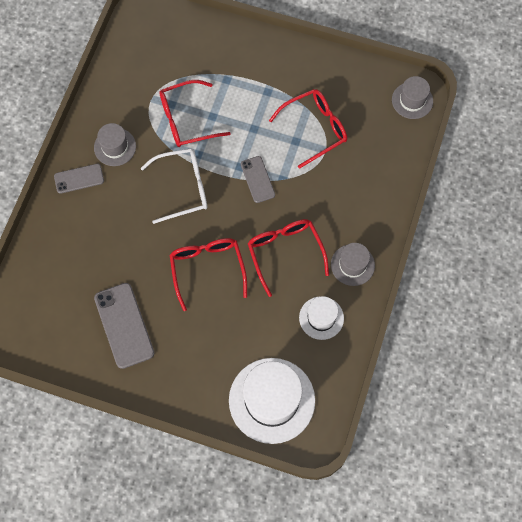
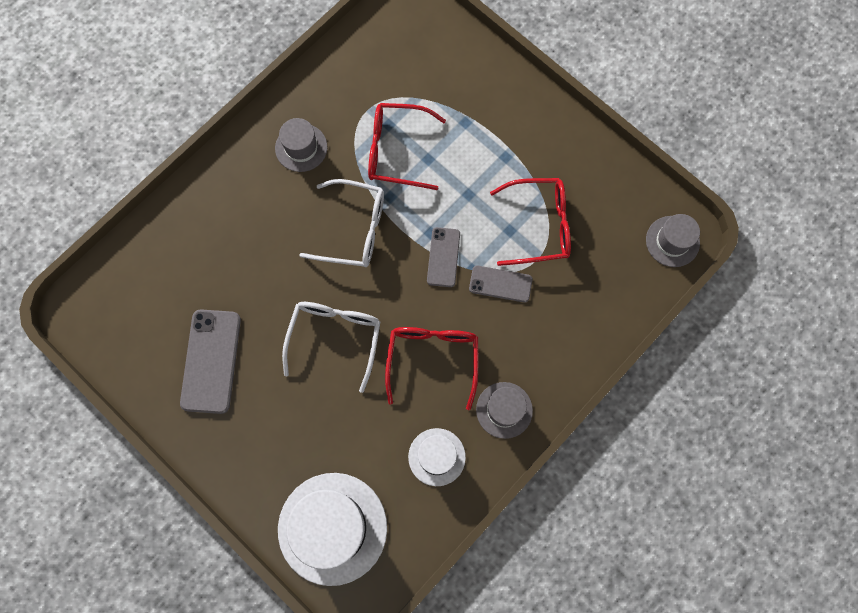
camera: 25 degrees right, 5 degrees up
(79, 178) = (244, 167): grey phone -> grey phone (500, 284)
(207, 269) = (335, 338): red glasses -> white glasses

